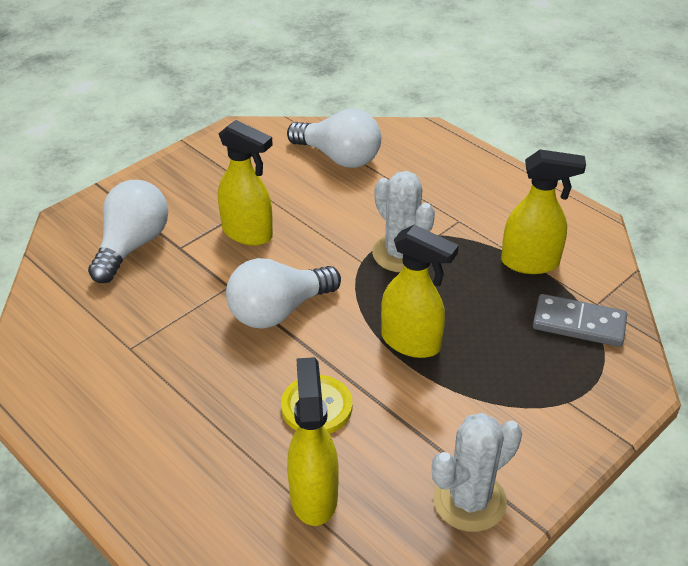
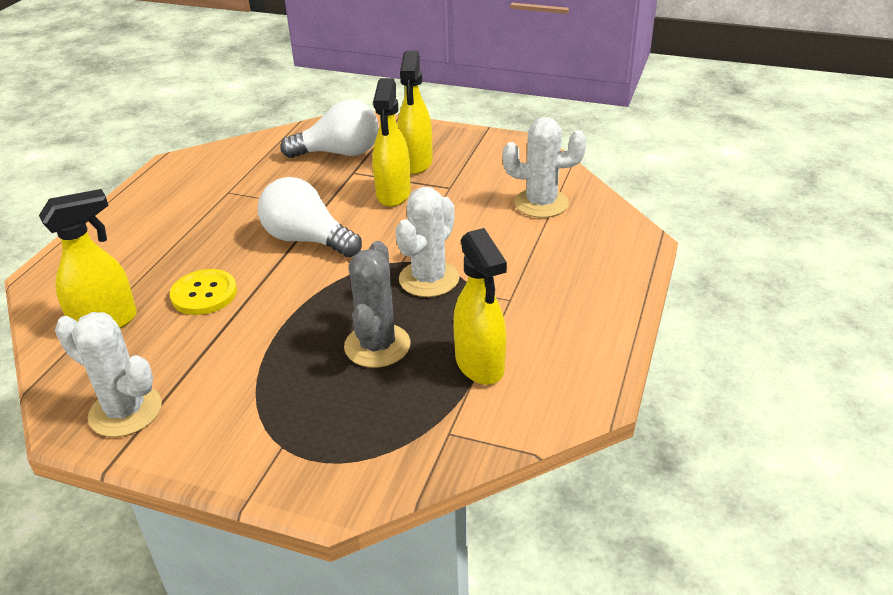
camera: 65 degrees right, 5 degrees down
(339, 157) = (541, 203): white light bulb -> white cactus
(411, 342) = (309, 321): yellow spray bottle -> yellow spray bottle (416, 163)
(473, 310) = (377, 346): none -> grey cactus
(579, 323) = (405, 425): grey domino -> none

